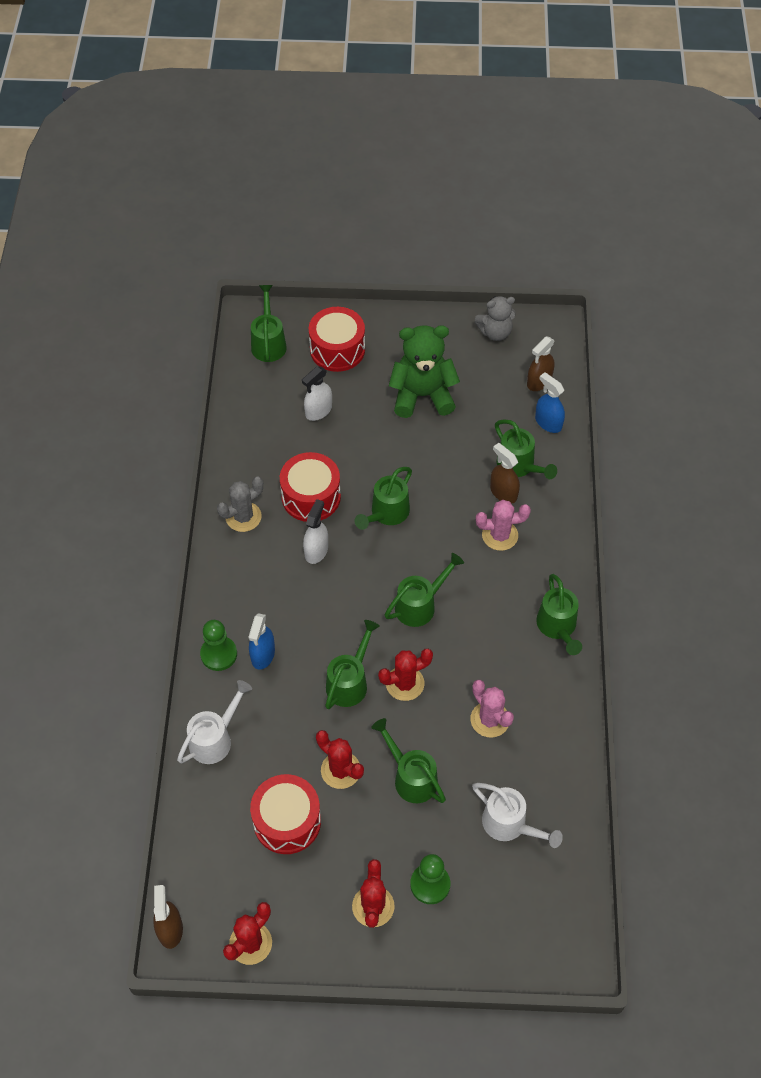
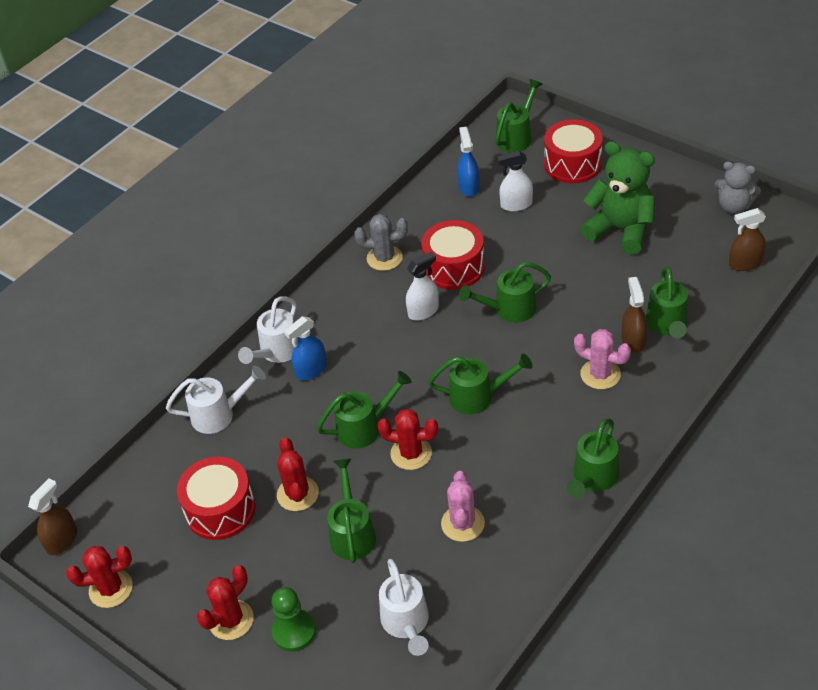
camera: 40 degrees right, 10 degrees down
(219, 654) = (277, 352): green pawn -> white watering can
(548, 423) = (726, 301): blue spray bottle -> blue spray bottle (469, 187)

